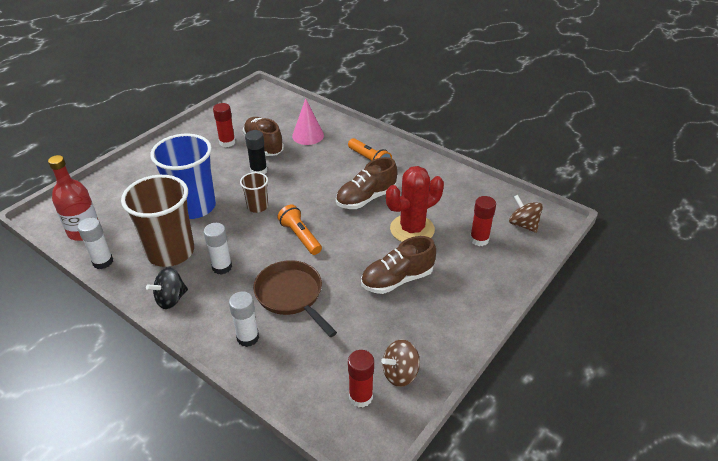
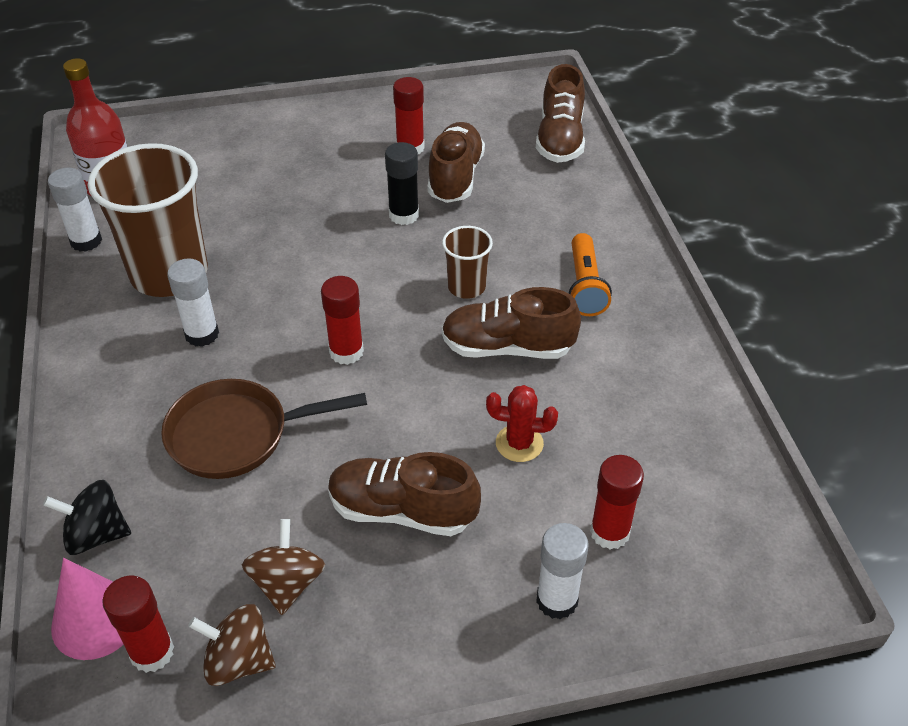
camera: 40 degrees right, 5 degrees up
(171, 299) = (99, 341): black spinning top -> black spinning top (96, 535)
(194, 206) = (264, 224): blue cup -> none
(248, 338) = (121, 458): white glue stick -> white glue stick (557, 600)
(257, 206) = (342, 270): brown cup -> brown cup (466, 287)
(291, 295) = (237, 435): brown pan -> brown pan turned 105 degrees counterclockwise
(292, 110) = (560, 139): none -> brown shoe
(300, 236) = (346, 352): orange flashlight -> red glue stick
(308, 135) = (536, 194): pink cone -> pink cone (95, 620)
(412, 229) = (519, 443): red cactus -> red cactus, size x0.54
(523, 224) = (722, 558): brown spinning top -> brown spinning top (287, 583)

